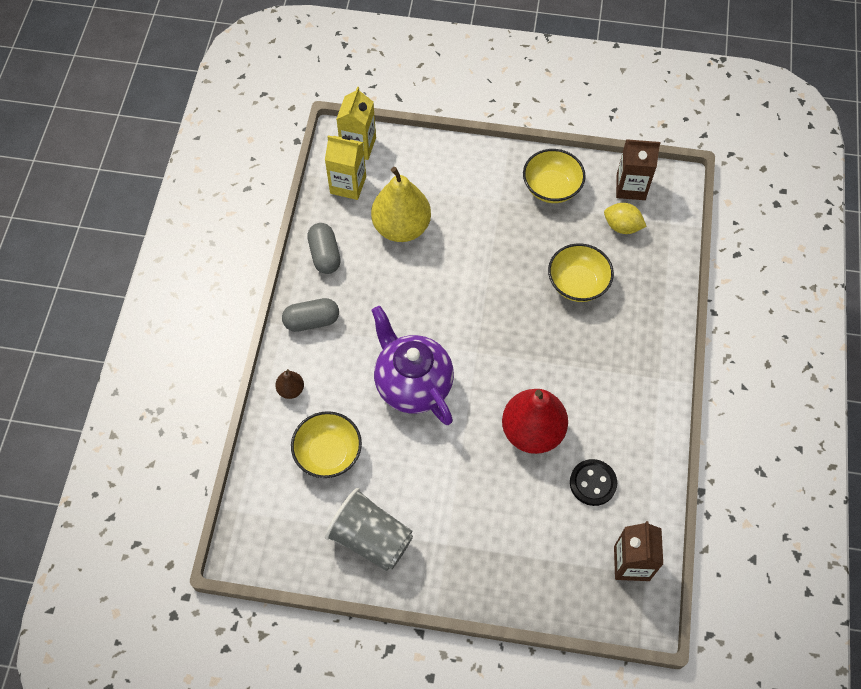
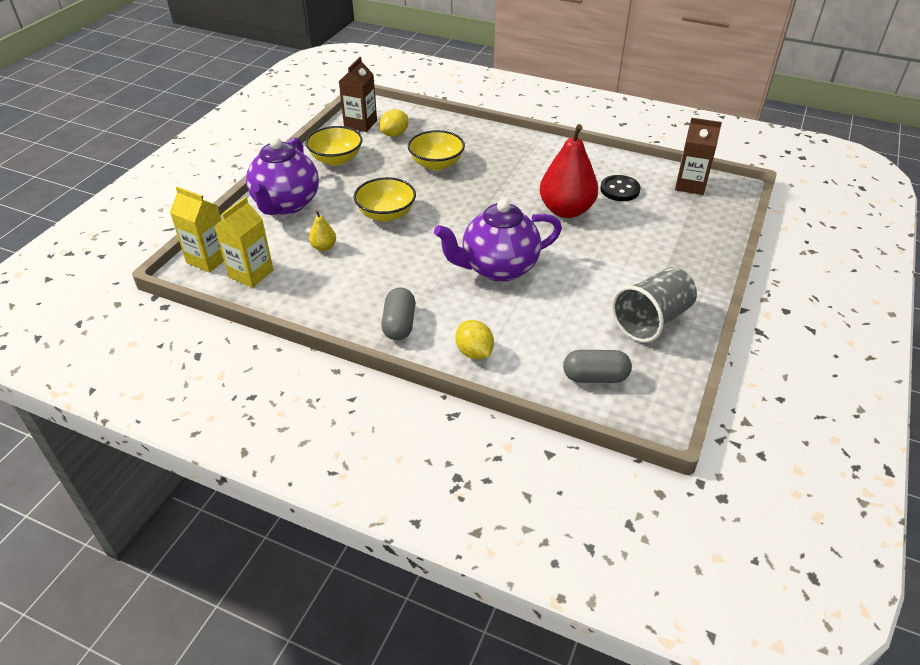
camera: 75 degrees left, 20 degrees down
(291, 390) = (474, 352): brown pear -> yellow lemon
(325, 255) = (325, 303): grey capsule -> grey capsule (595, 377)
(328, 453) = (555, 336): yellow bowl -> yellow bowl (386, 214)
(401, 227) = (323, 247): yellow pear -> yellow pear, size x0.45
(458, 173) = (286, 204): none -> purple teapot

